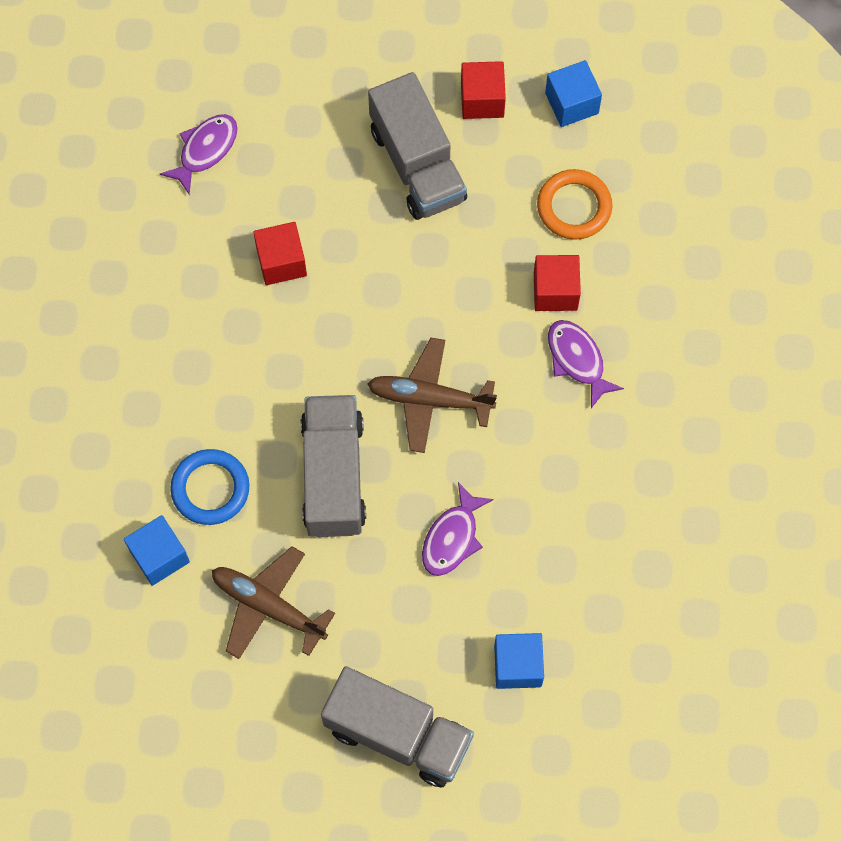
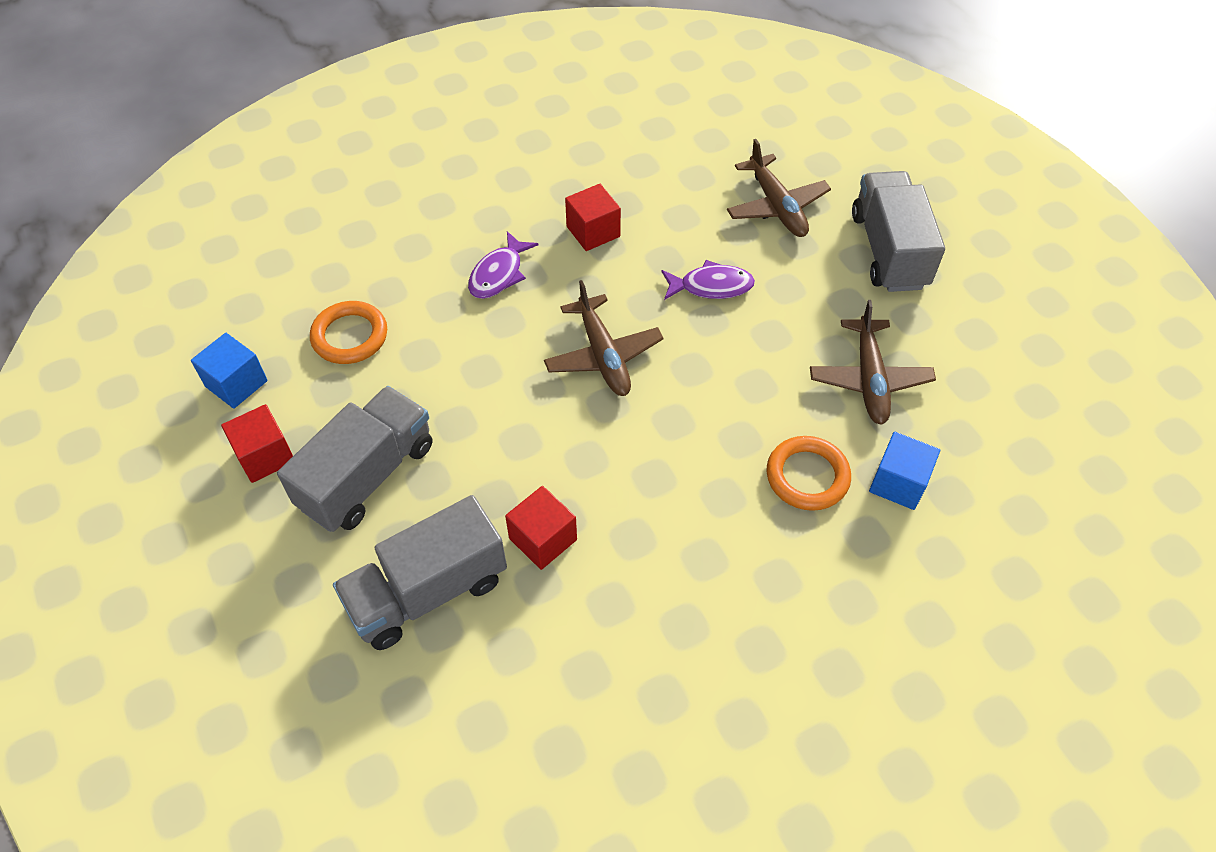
camera: 120 degrees left, 15 degrees down
(205, 150) = (454, 685): purple fish -> none
(210, 489) = (807, 476): blue ring -> orange ring
(333, 475) = (722, 390): grey truck -> grey truck (427, 591)
(517, 665) = (776, 206): blue cube -> brown plane
(555, 291) = (443, 314): red cube -> red cube (593, 231)

